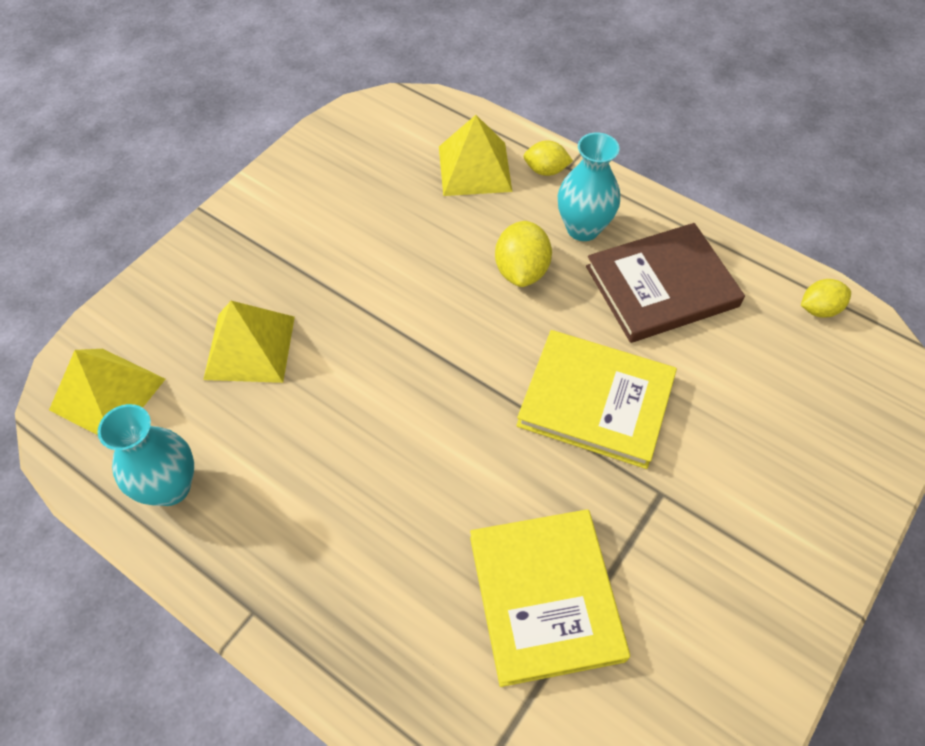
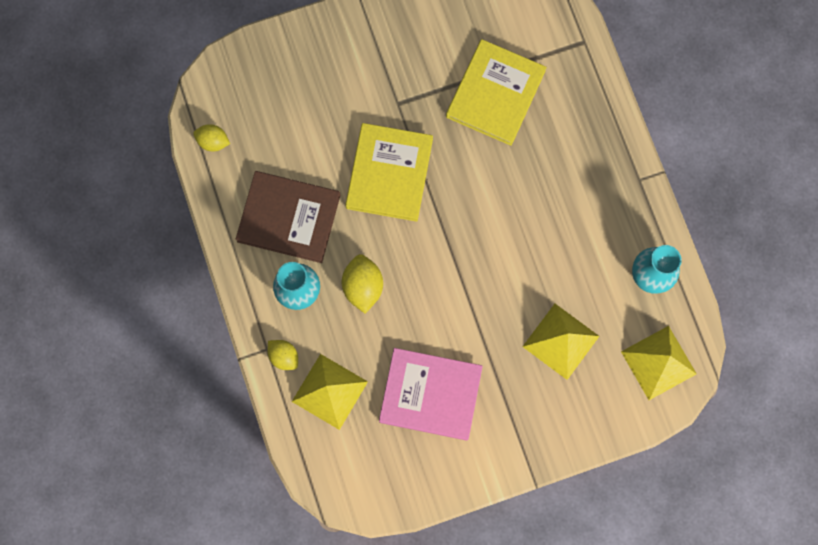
camera: 145 degrees left, 20 degrees up
(368, 219) = (430, 394): none -> pink book
(521, 270) = (363, 286): yellow lemon -> yellow lemon turned 45 degrees counterclockwise
(596, 401) = (389, 173): yellow book -> yellow book turned 45 degrees clockwise

